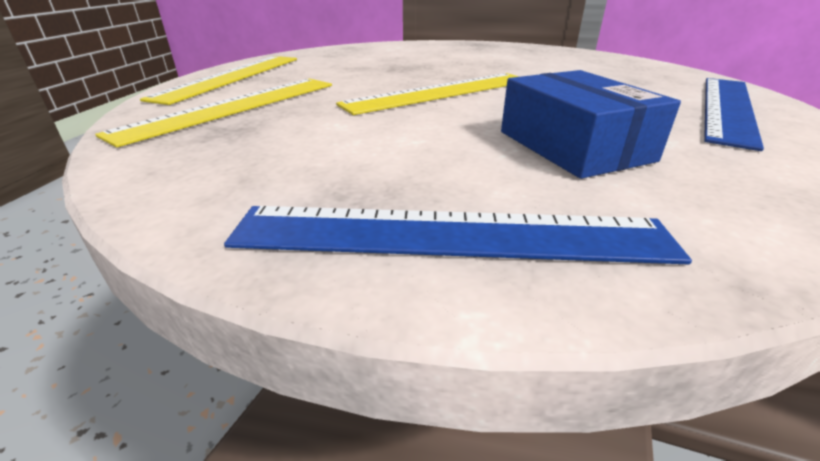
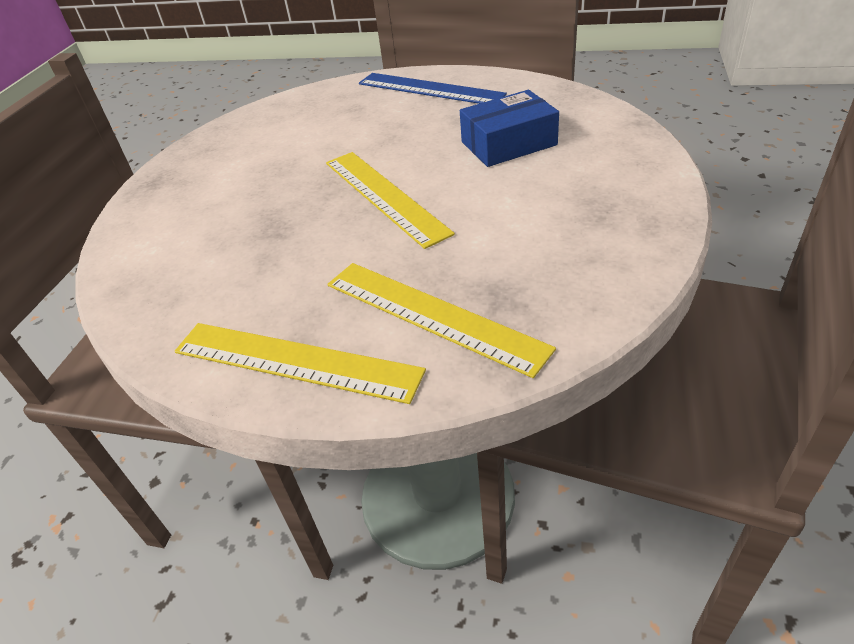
camera: 85 degrees left, 10 degrees up
(450, 234) = (630, 180): blue ruler -> none

